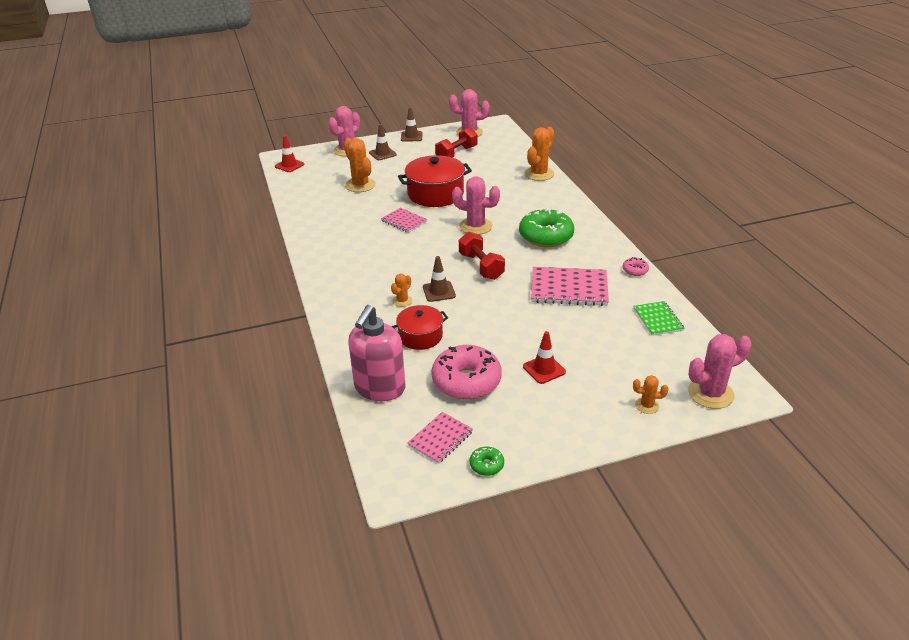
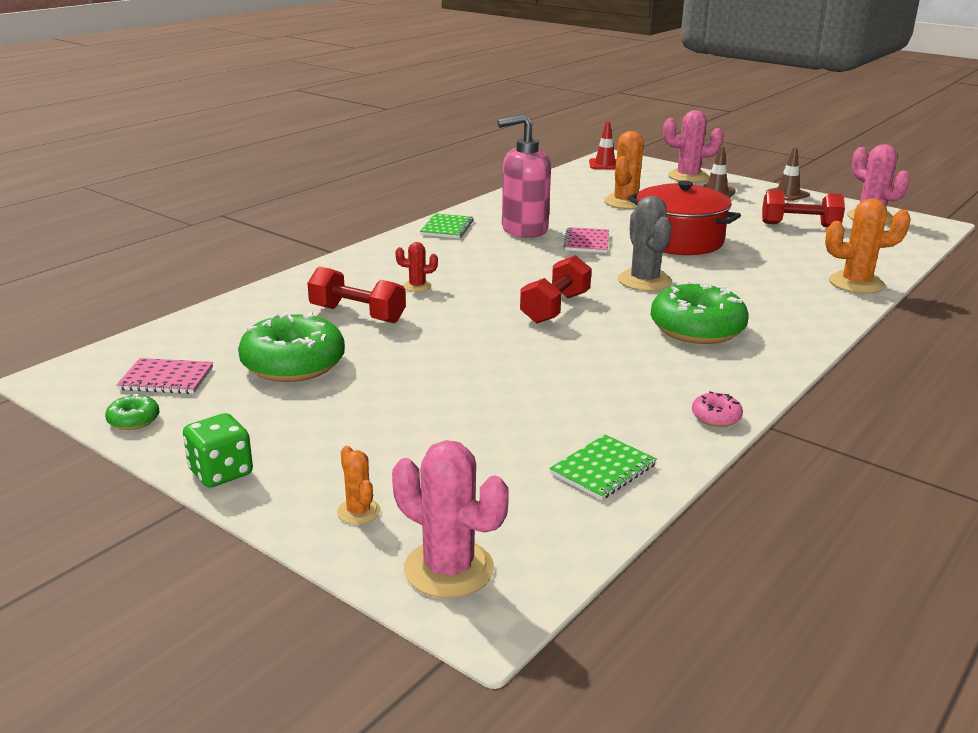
camera: 55 degrees right, 10 degrees down
(322, 259) = (447, 228): none -> green notebook
(379, 388) = (234, 321): pink soap dispenser -> pink soap dispenser (524, 229)
(402, 301) = (417, 286): orange cactus -> red cactus
(420, 336) = (357, 314): red pot -> red dumbbell
(439, 291) = (463, 299): brown traffic cone -> none
(466, 381) = (293, 364): pink donut -> green donut
(475, 226) = (644, 281): pink cactus -> grey cactus
(544, 369) = (369, 408): red traffic cone -> none
(569, 288) = (588, 377): pink notebook -> none
(576, 443) = (221, 472): none -> green dice

